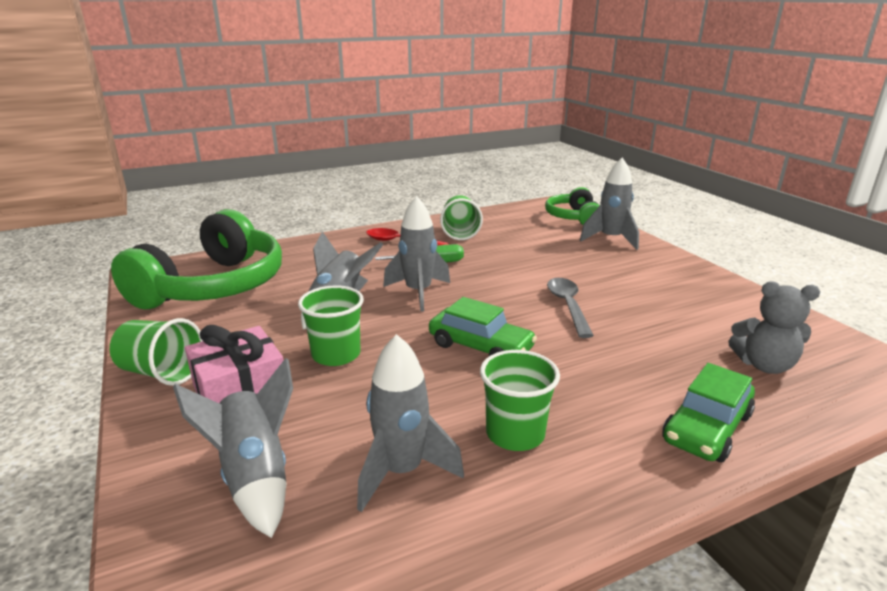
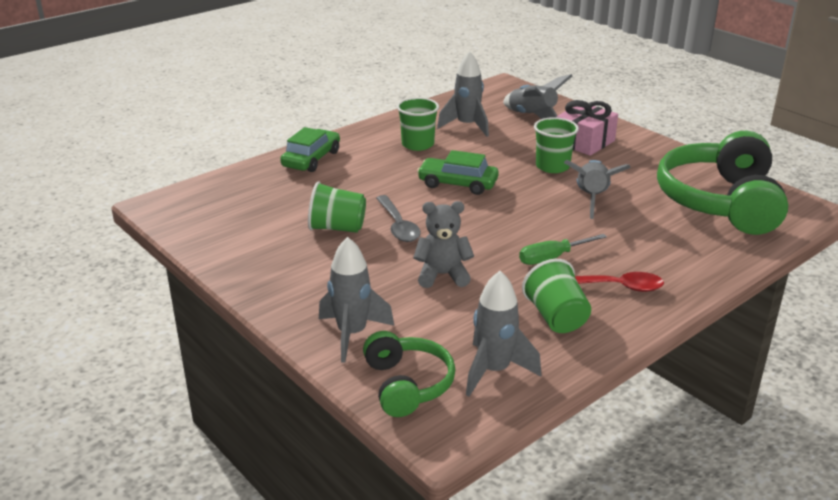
camera: 165 degrees right, 5 degrees up
(162, 372) = (646, 144): green cup -> green cup (337, 228)
(418, 293) = (536, 221): grey rocket -> grey rocket (494, 371)
(764, 365) = (254, 197): grey teddy bear -> grey teddy bear (442, 275)

